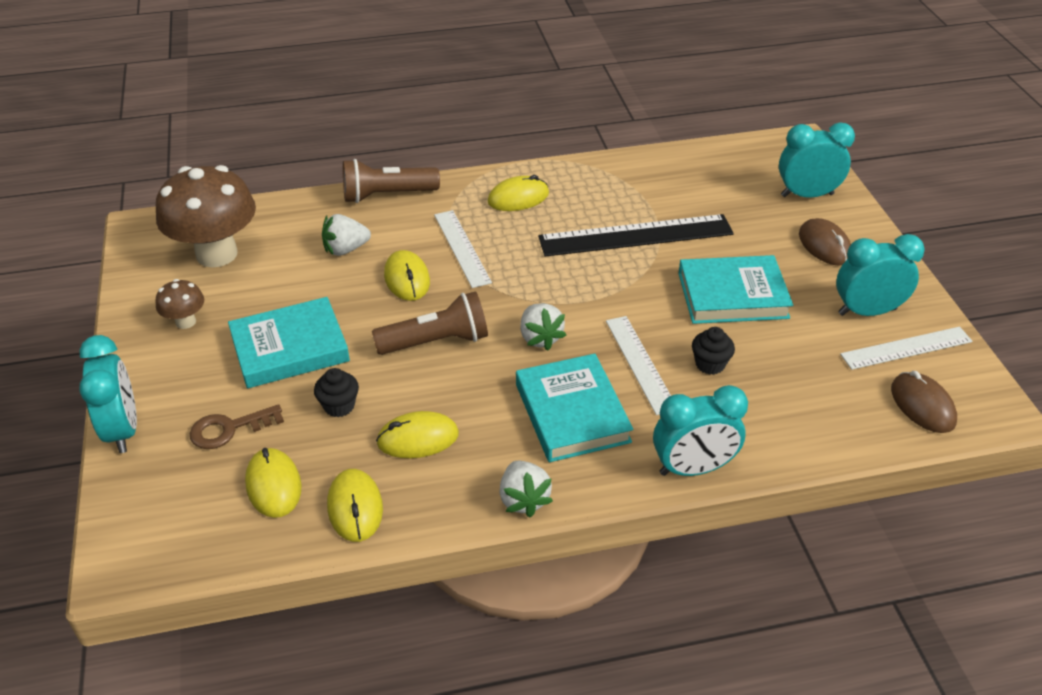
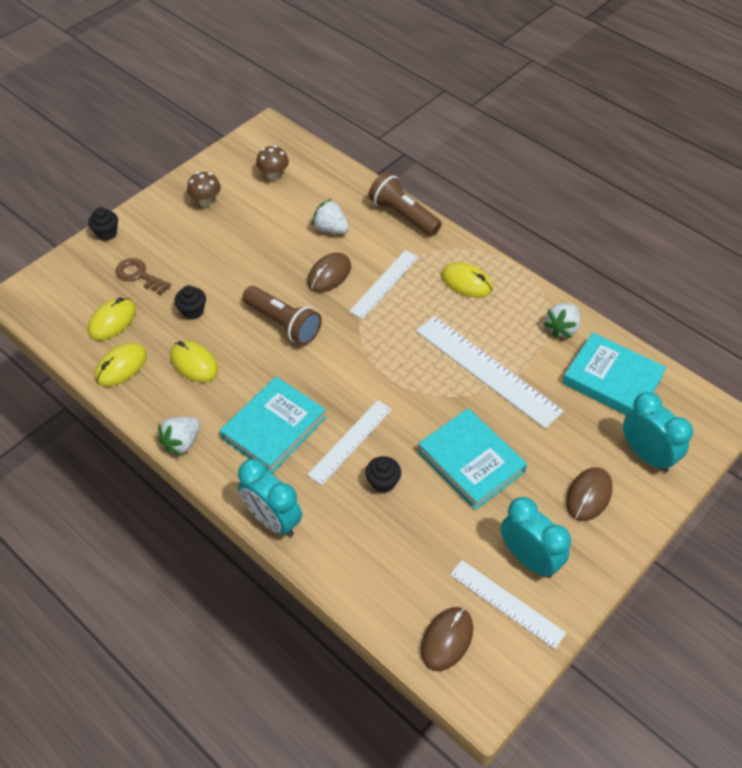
camera: 55 degrees right, 10 degrees up
(123, 430) = (106, 233): turquoise clock -> black cupcake
(216, 254) = (273, 175): brown mushroom -> brown mushroom, size x0.46
(290, 348) = (222, 259): turquoise book -> turquoise book (612, 379)
(407, 279) = (329, 275): yellow mouse -> brown mouse
(540, 338) = (330, 374): white strawberry -> white strawberry (562, 328)
(635, 235) = (487, 370): black ruler -> white ruler

